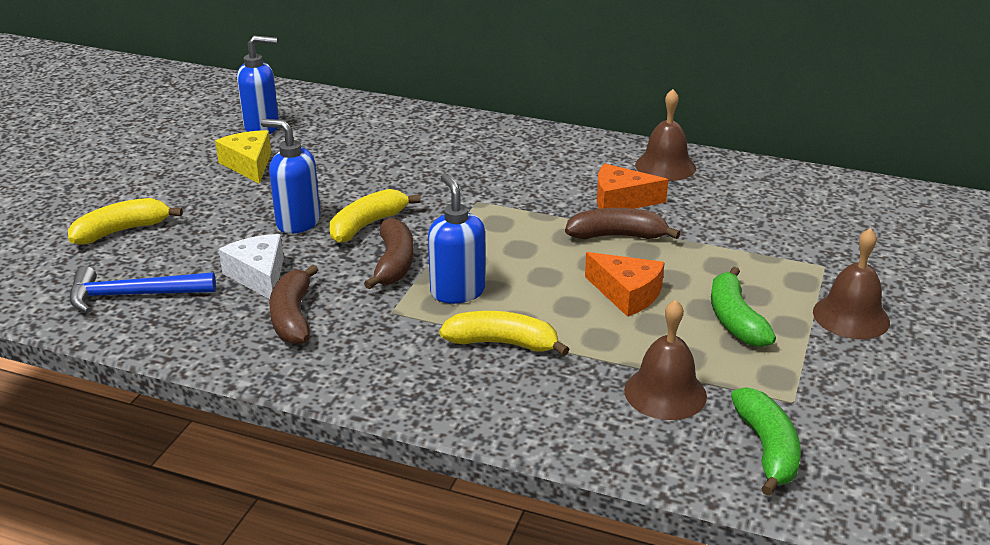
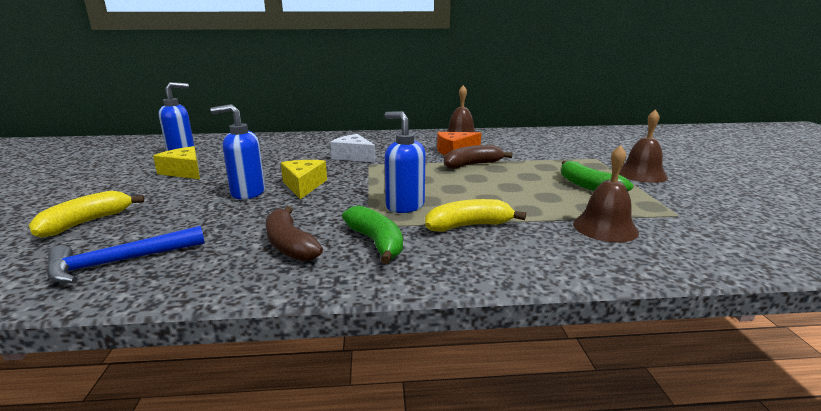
camera: 25 degrees left, 10 degrees down
(259, 276) = (238, 226): white cheese -> white cheese (353, 156)
(367, 225) = (303, 185): yellow banana -> yellow cheese
(394, 263) = (343, 200): brown banana -> none
(627, 294) = (513, 187): orange cheese -> none
(767, 449) = (706, 241): green banana -> green banana (376, 242)

